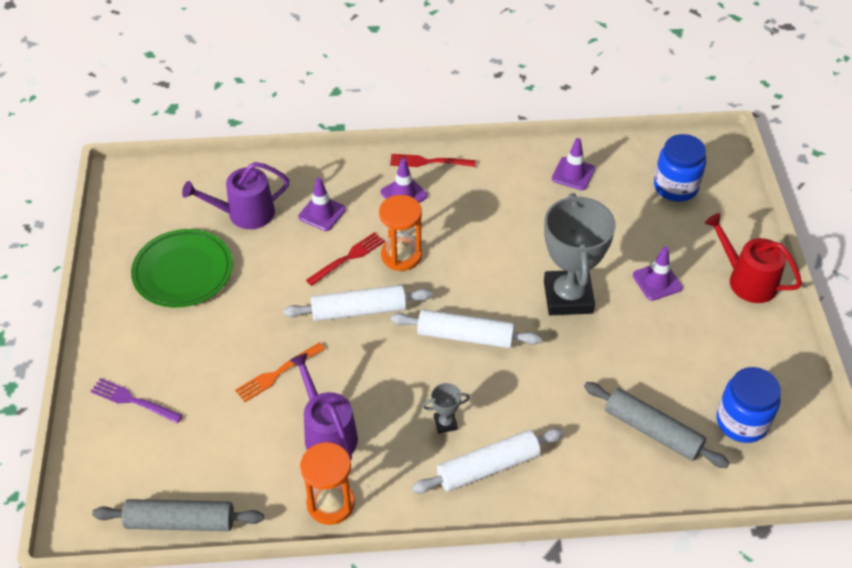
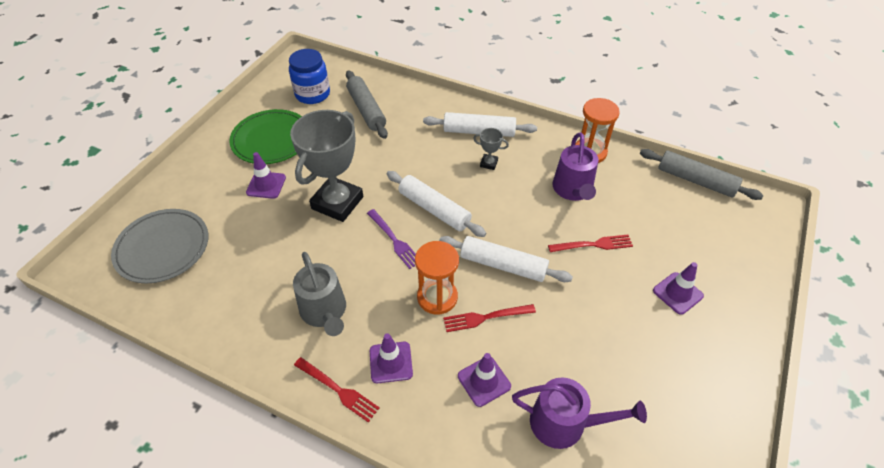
camera: 150 degrees left, 0 degrees up
(133, 401) = (720, 274): purple fork -> purple fork (394, 240)
(183, 271) = (652, 380): green plate -> green plate (271, 140)
(278, 373) = (593, 244): orange fork -> red fork
(487, 203) = (324, 312): none -> grey watering can
(573, 174) = (224, 303): purple traffic cone -> purple traffic cone (677, 293)
(675, 187) = (162, 248): blue jar -> grey plate
(747, 280) = (209, 159): red watering can -> none

